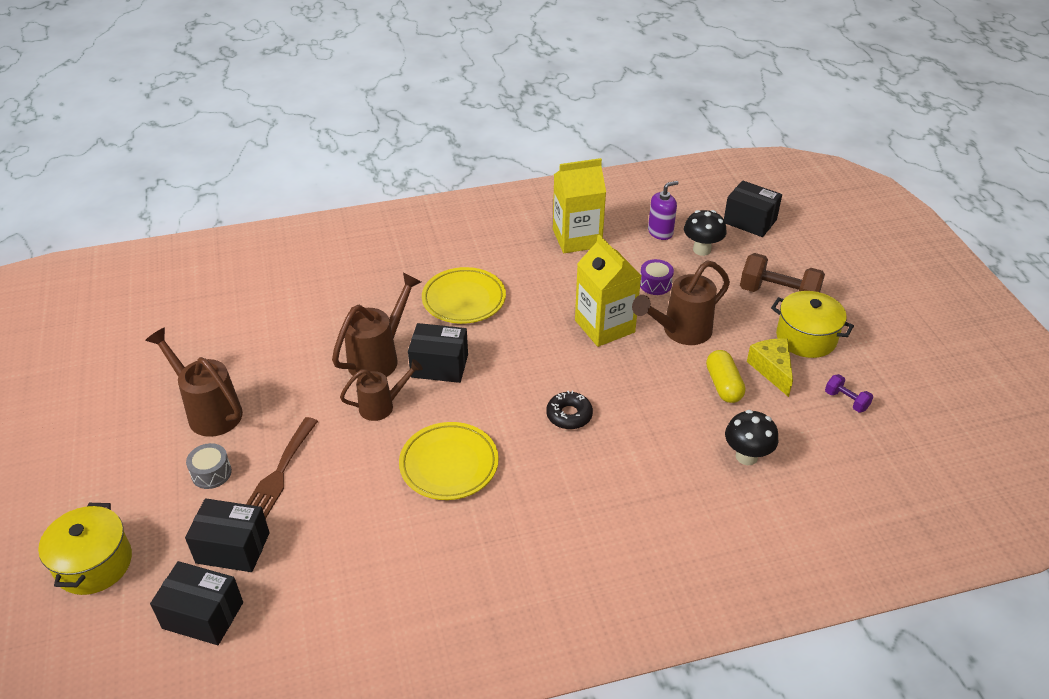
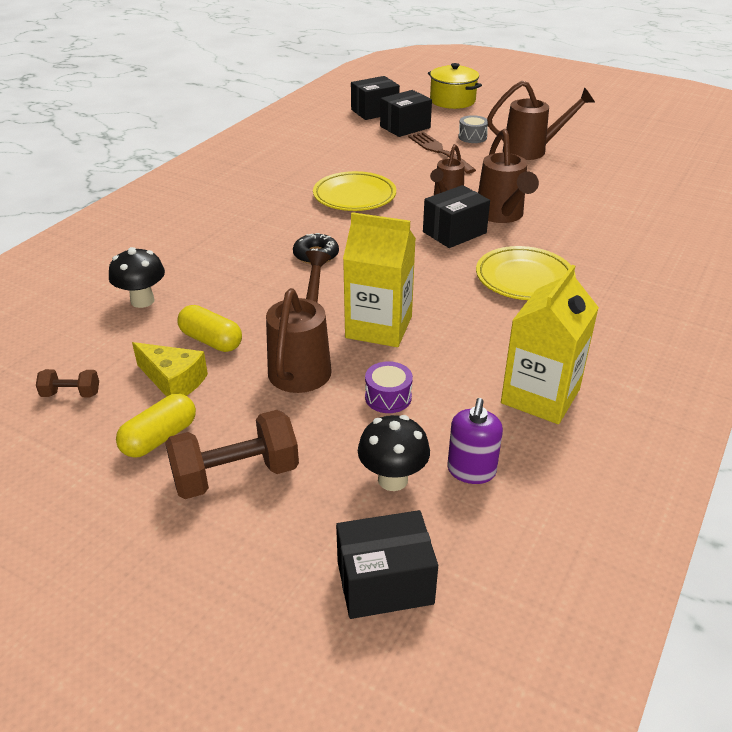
camera: 135 degrees right, 5 degrees down
(806, 338) = (159, 438): yellow pot -> yellow capsule
(846, 401) = (71, 394): purple dumbbell -> brown dumbbell

